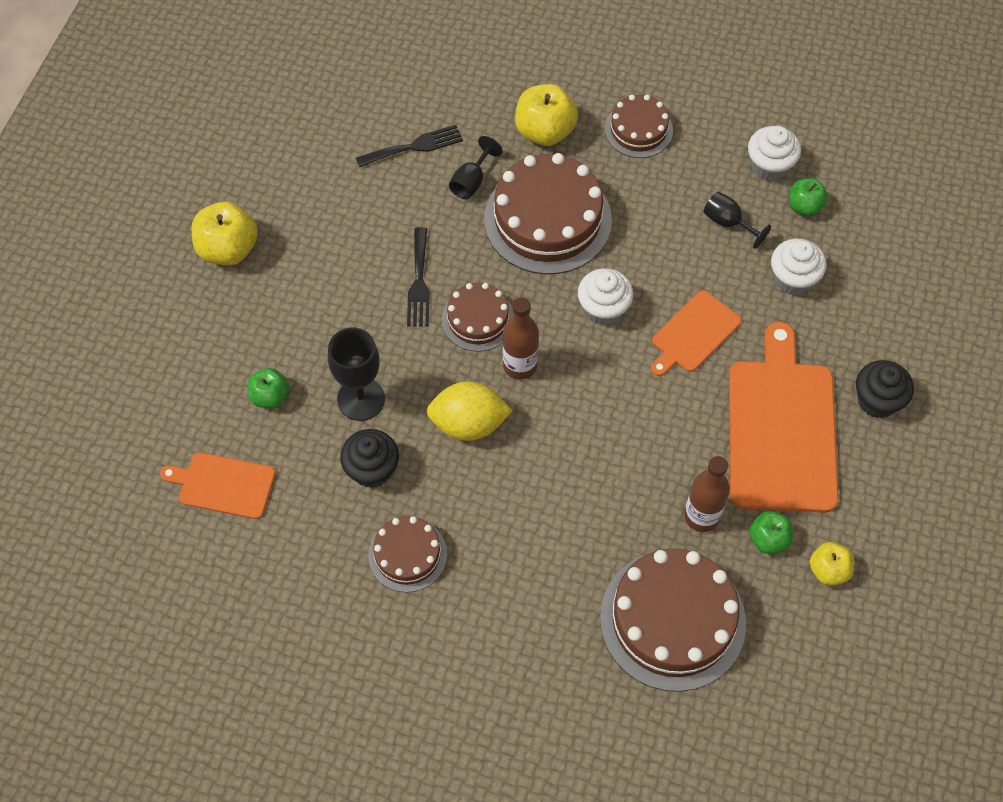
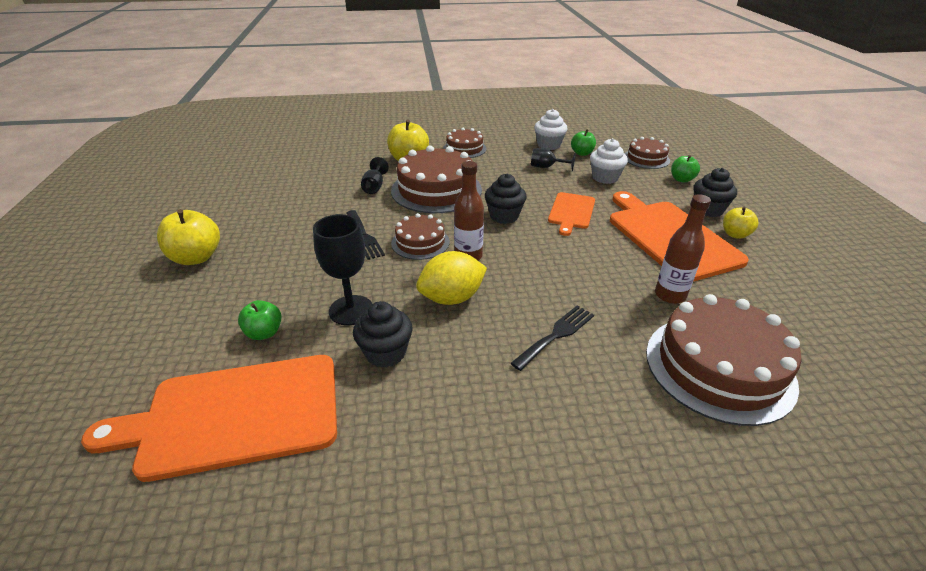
camera: 25 degrees left, 25 degrees down
(223, 485) = (234, 415): orange cutting board -> orange cutting board, size x1.87
(407, 554) = (456, 405): brown cake -> brown cake (646, 158)
(414, 146) = (326, 182): black fork -> black fork (556, 335)
(603, 309) = (504, 216): white cupcake -> black cupcake
(768, 539) = (727, 292): green apple -> green apple (681, 179)
(828, 570) = (784, 296): yellow apple -> yellow apple (735, 234)

